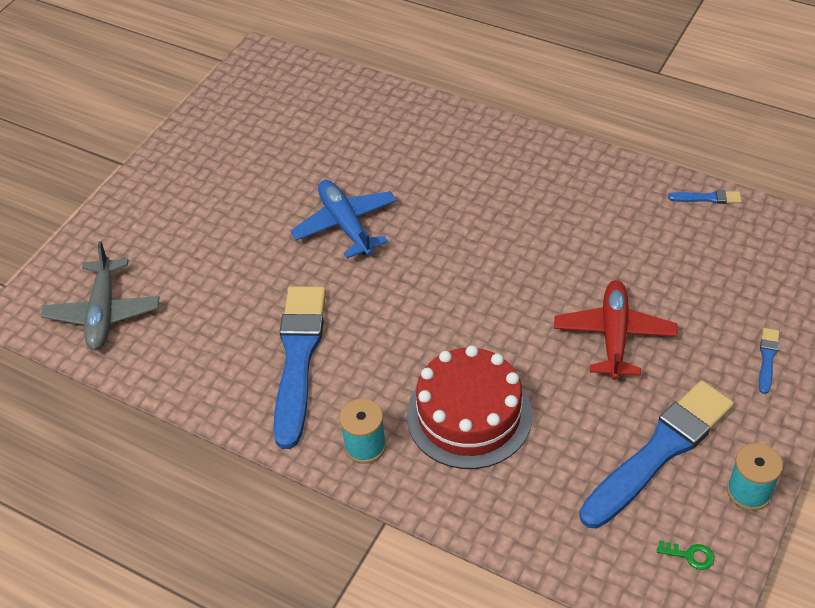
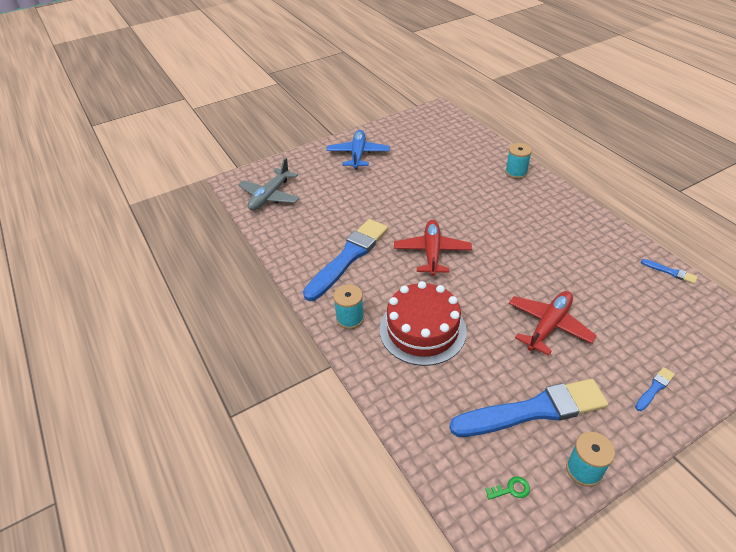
camera: 30 degrees right, 5 degrees down
(345, 225) = (424, 202): blue plane -> blue plane (358, 155)
(408, 299) = (432, 252): none -> red plane
(441, 125) = (516, 172): none -> turquoise spool
(690, 555) = (511, 489): green key -> green key turned 60 degrees counterclockwise

